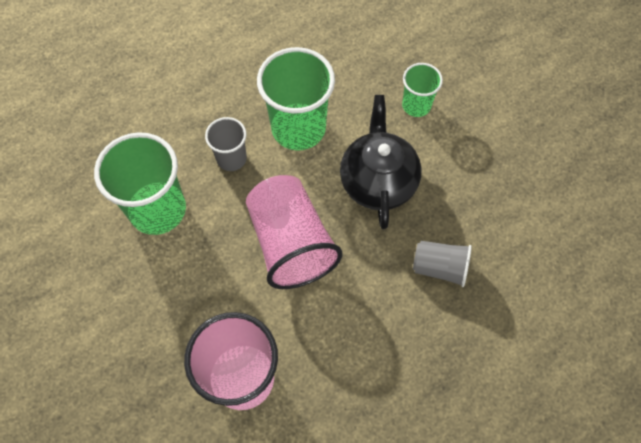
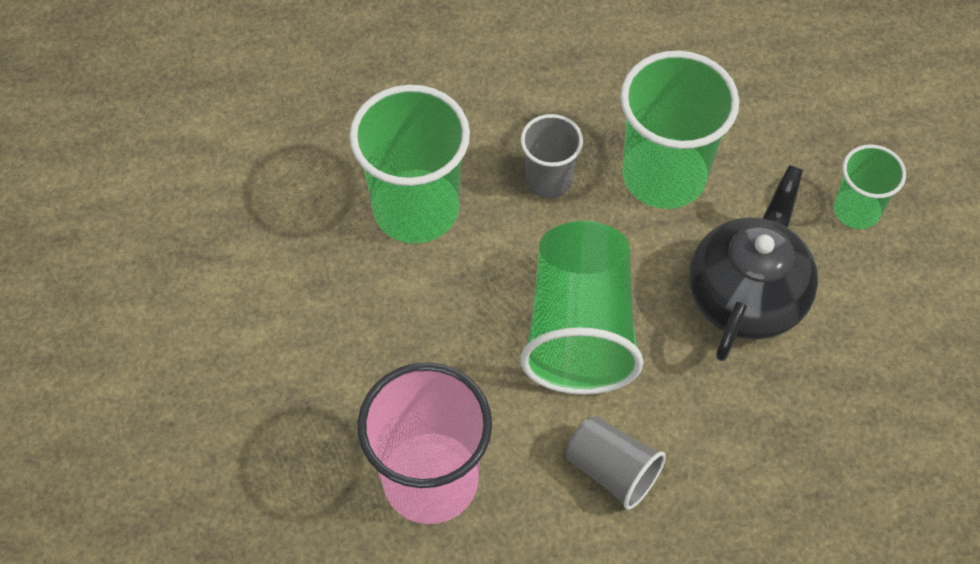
camera: 25 degrees right, 5 degrees down
(290, 243) = (579, 329): pink cup -> green cup
(439, 267) = (781, 453): grey cup -> grey cup (612, 470)

